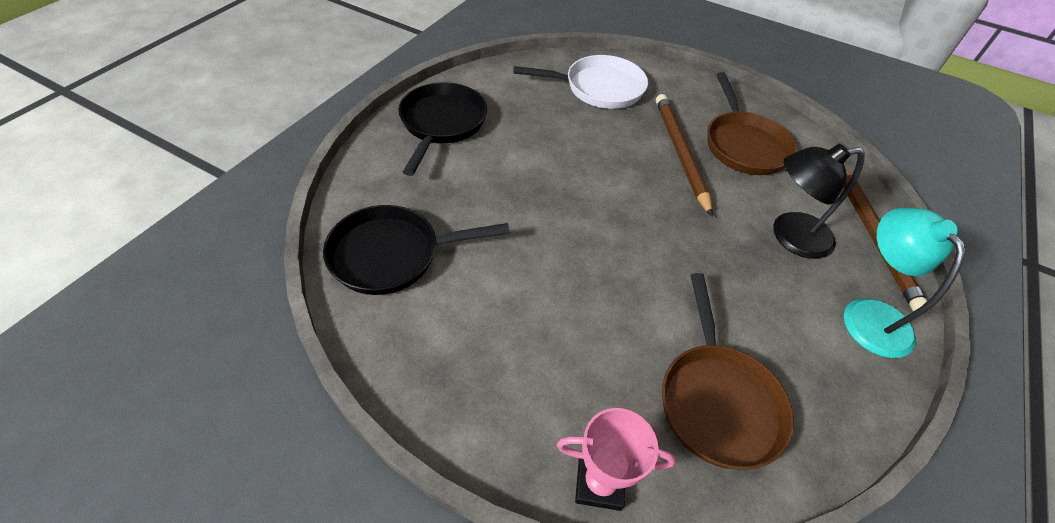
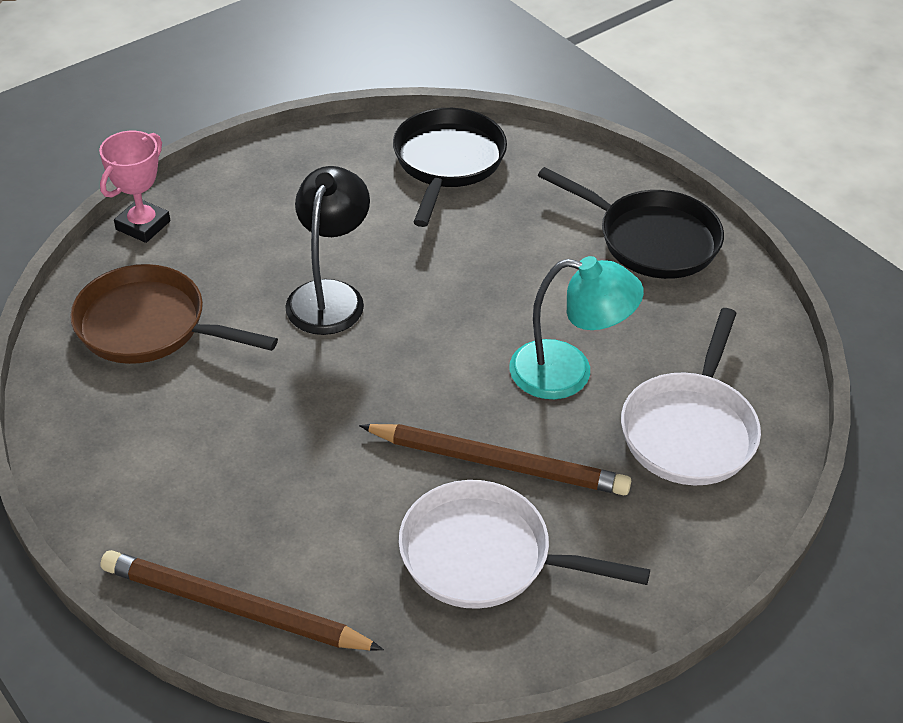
camera: 115 degrees right, 5 degrees down
(743, 145) = (485, 556): brown pan -> white pan
(790, 236) = (289, 505): black lamp -> black lamp (330, 295)
(869, 314) = (140, 513): turquoise lamp -> turquoise lamp (568, 373)

